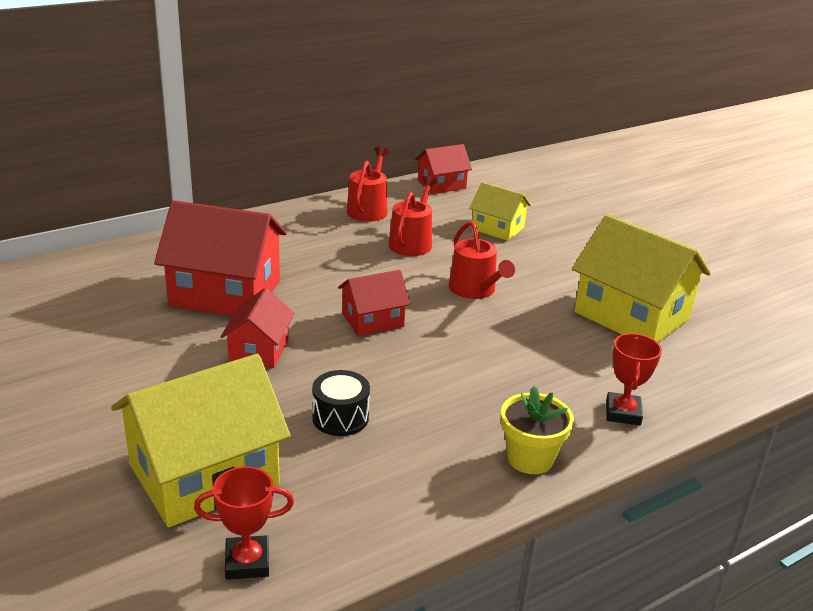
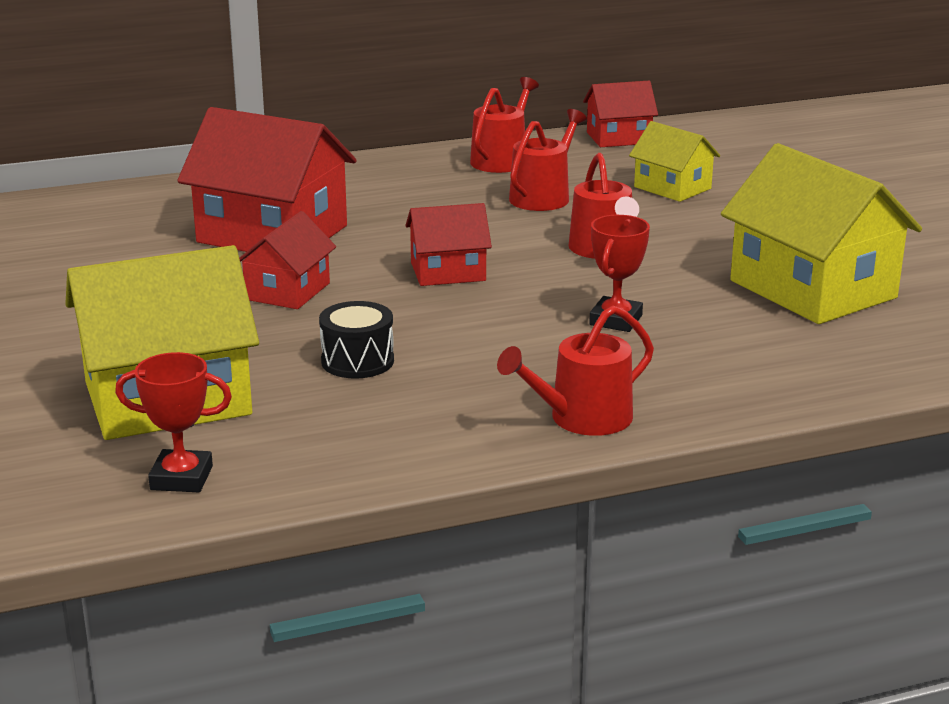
camera: 15 degrees right, 5 degrees down
(530, 458) = (582, 418): yellow flower pot -> red watering can
(623, 413) = (737, 386): red trophy -> red trophy (615, 320)

